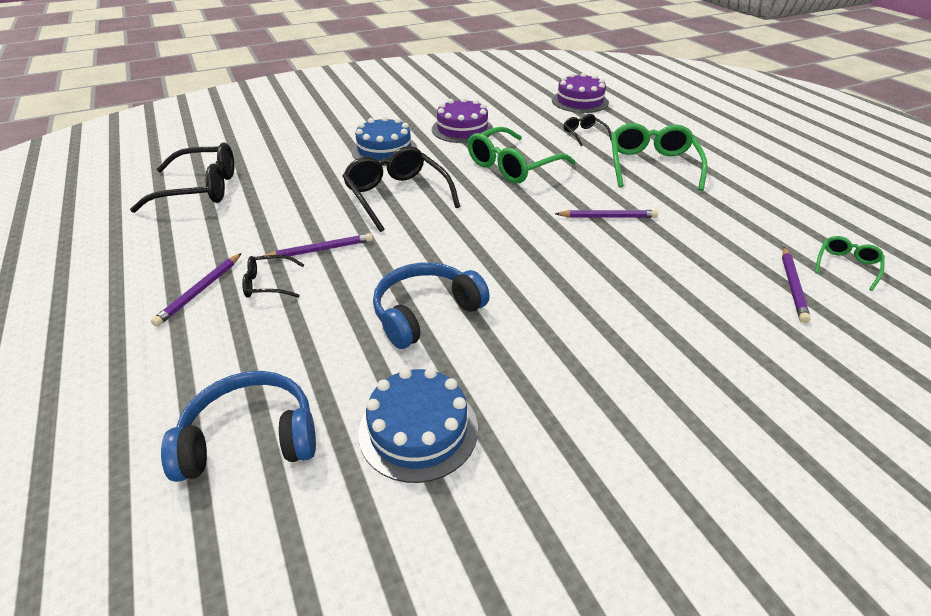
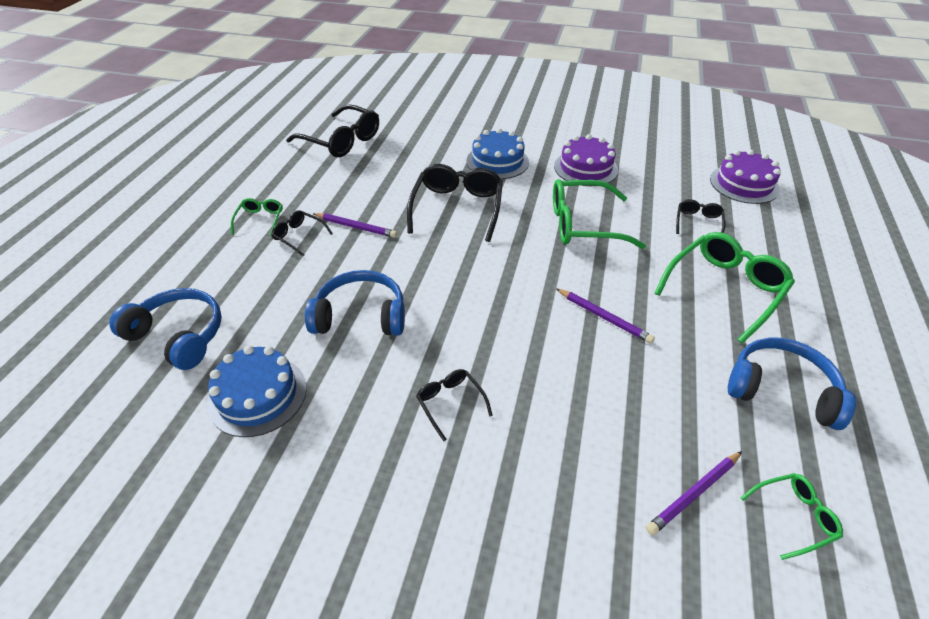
camera: 40 degrees right, 5 degrees up
(200, 291) = (260, 220): purple pencil -> green glasses
(587, 329) = (450, 403): none -> black glasses
(753, 205) = (781, 390): none -> blue headphones

